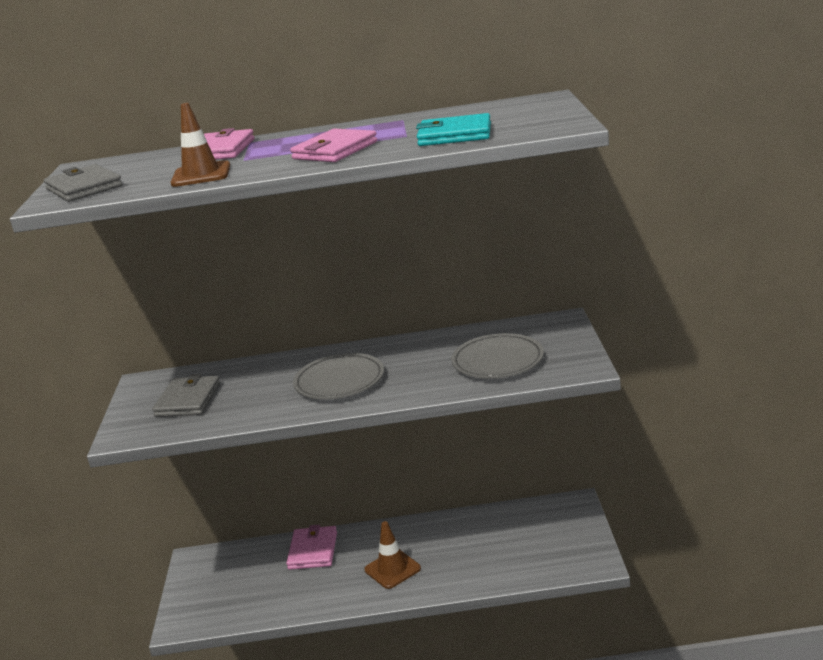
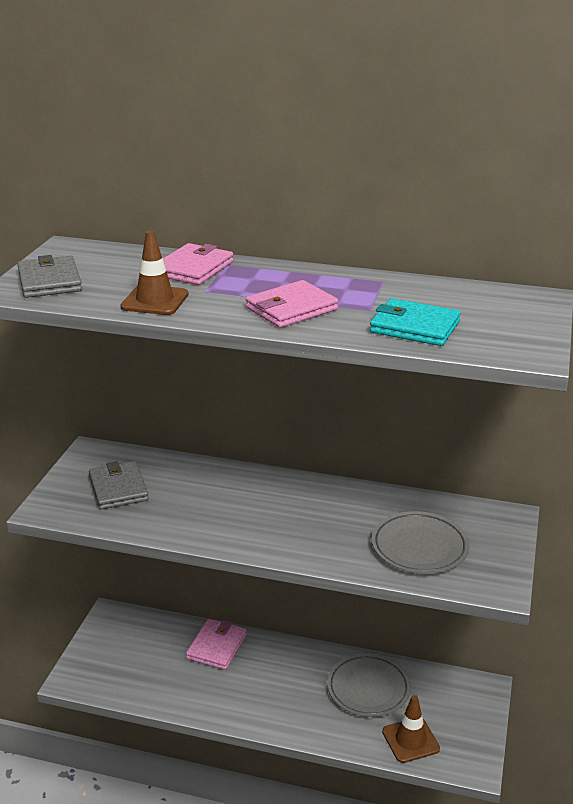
camera: 15 degrees right, 5 degrees up
(188, 400) = (118, 488): grey wallet -> grey wallet turned 45 degrees counterclockwise
(339, 382) = (260, 517): grey plate -> grey plate (368, 689)
(392, 569) = (279, 695): brown traffic cone -> brown traffic cone (410, 740)

